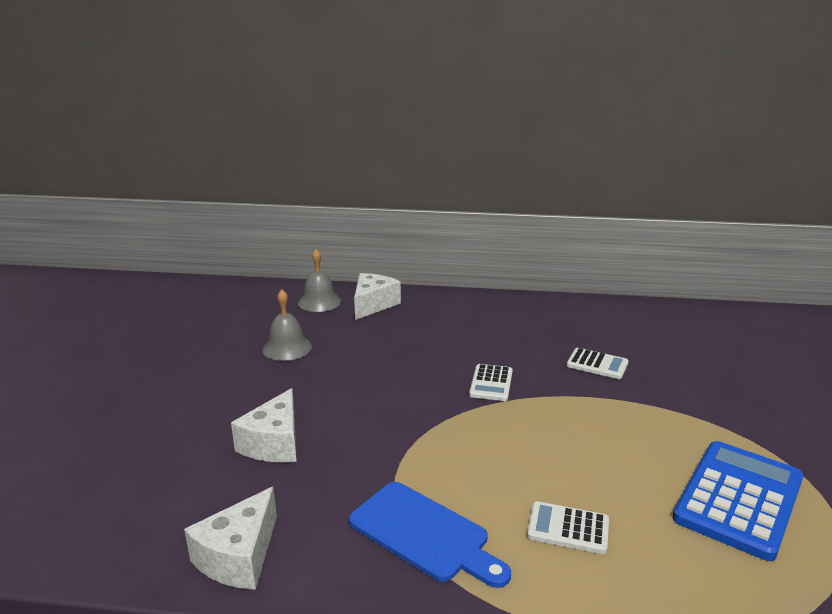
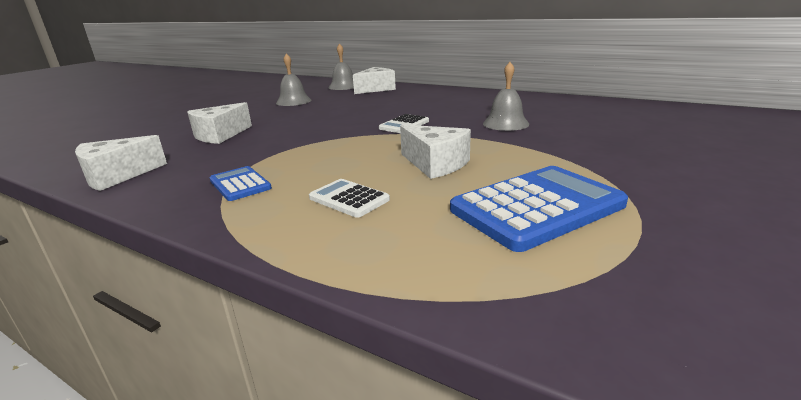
camera: 25 degrees right, 0 degrees up
(424, 534) = (240, 184): blue cutting board -> blue calculator
(594, 452) = (435, 164): none -> white cheese
(597, 364) = (505, 123): white calculator -> grey bell

